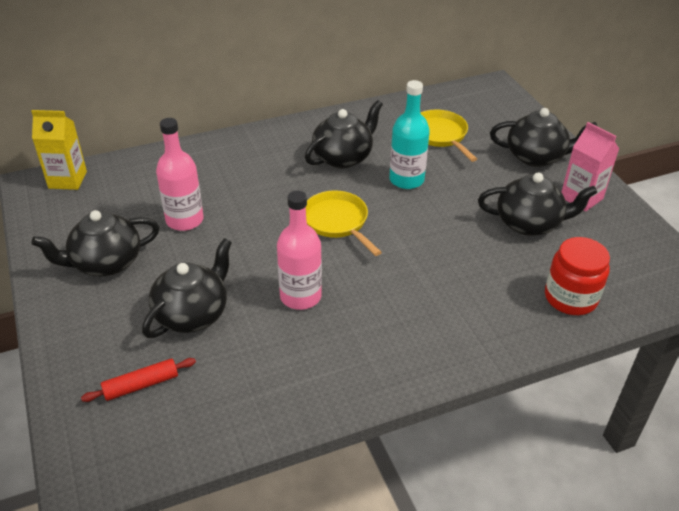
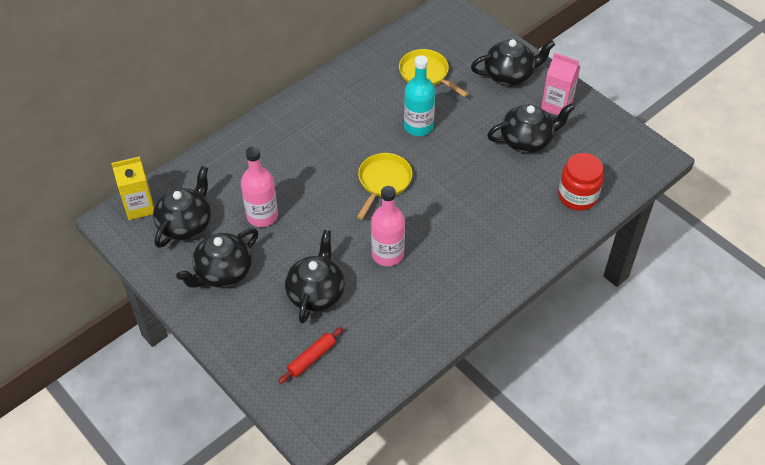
camera: 20 degrees left, 10 degrees up
(337, 222) = (383, 182): yellow pan -> yellow pan turned 75 degrees clockwise
(343, 157) = (358, 118): black teapot -> black teapot (186, 224)

